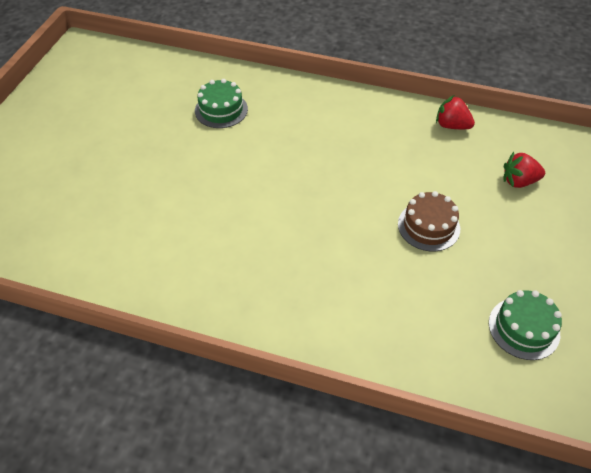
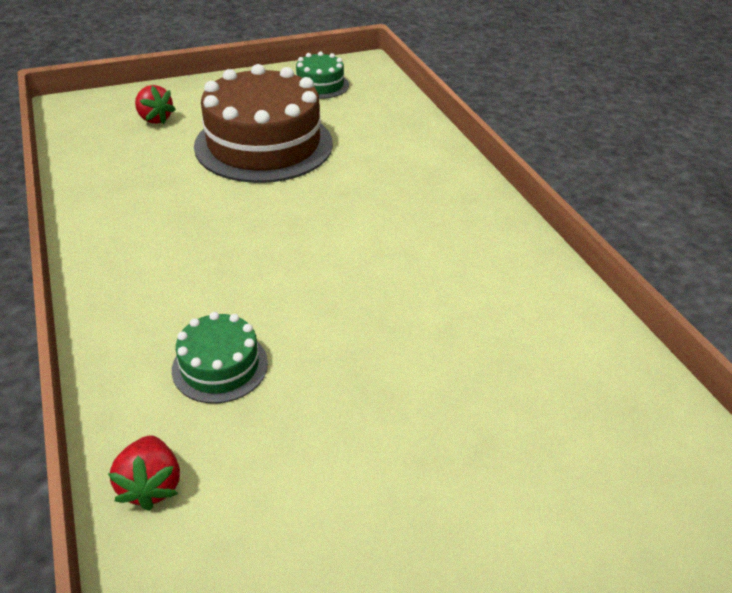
camera: 130 degrees left, 10 degrees down
(428, 226) = (264, 144): brown cake -> brown cake, size x2.09
(451, 125) = (94, 173): red strawberry -> red strawberry (151, 485)

